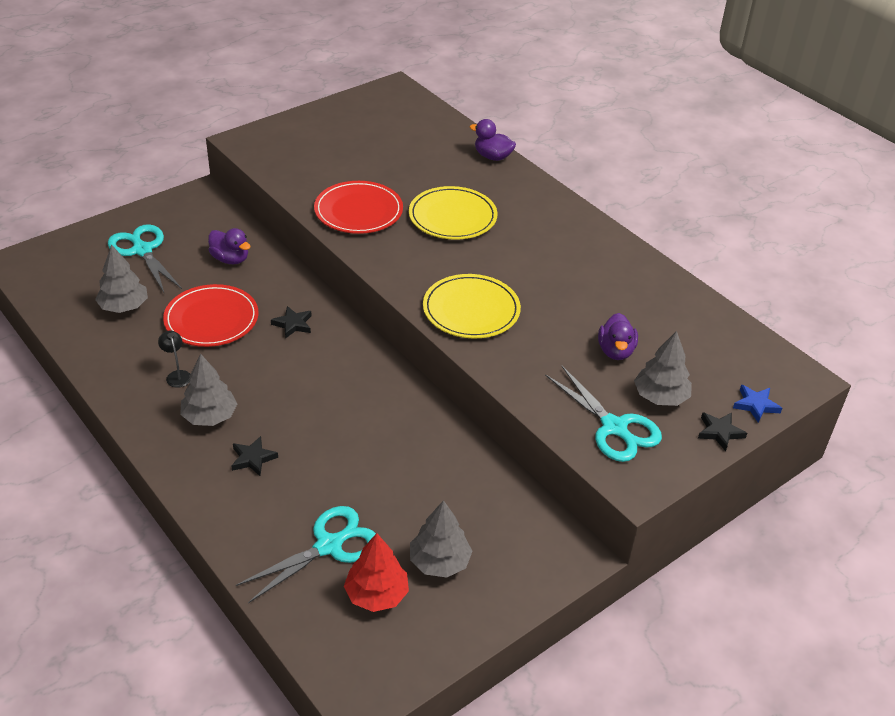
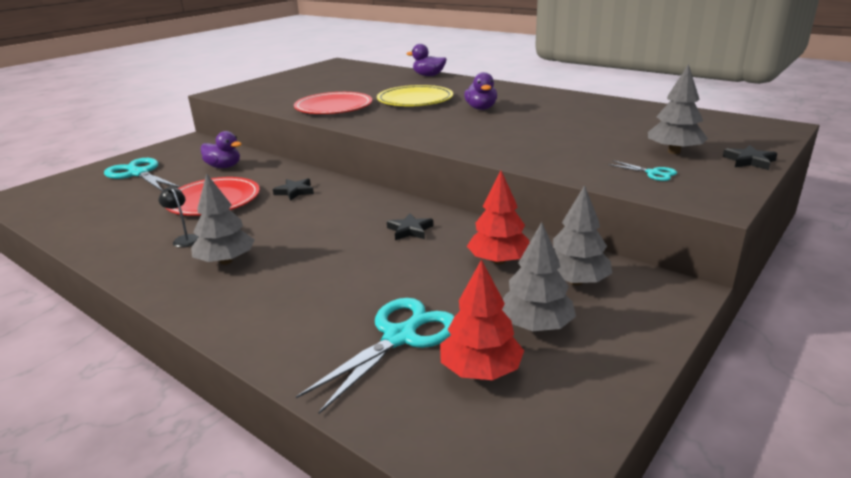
camera: 10 degrees left, 15 degrees down
(124, 306) = (122, 206): grey tree -> grey tree (575, 281)
(253, 458) = (283, 283): black star -> black star (410, 230)
(446, 479) = (498, 261): none -> red tree
(471, 310) = (463, 135): yellow plate -> none
(614, 427) = (652, 173): turquoise scissors -> turquoise scissors, size x0.46
(615, 351) = (608, 136): purple duck -> purple duck (481, 108)
(755, 405) = (759, 143): blue star -> none

